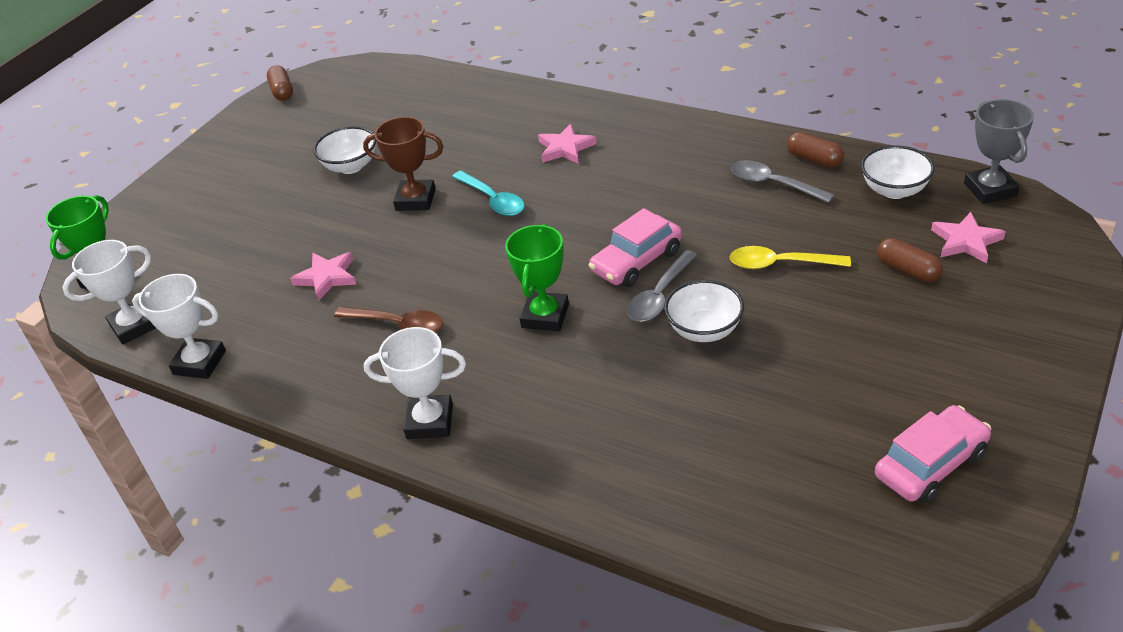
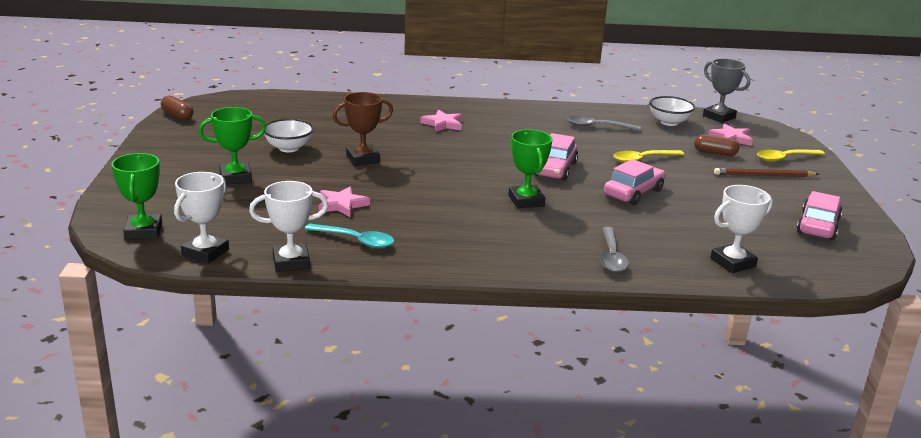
camera: 35 degrees left, 15 degrees down
(257, 208) = (235, 177): none -> green trophy
(398, 325) = (427, 220): brown spoon -> none
(430, 422) = (509, 260): white trophy -> white trophy (733, 263)
(493, 200) = (422, 153): turquoise spoon -> turquoise spoon (356, 240)
(659, 296) = (588, 182): grey spoon -> grey spoon (612, 257)
(704, 330) = (633, 192): white bowl -> pink car
(814, 159) = (609, 114): brown capsule -> none
(943, 334) = (763, 175): none -> brown pencil
(1018, 303) = (785, 158): none -> yellow spoon

